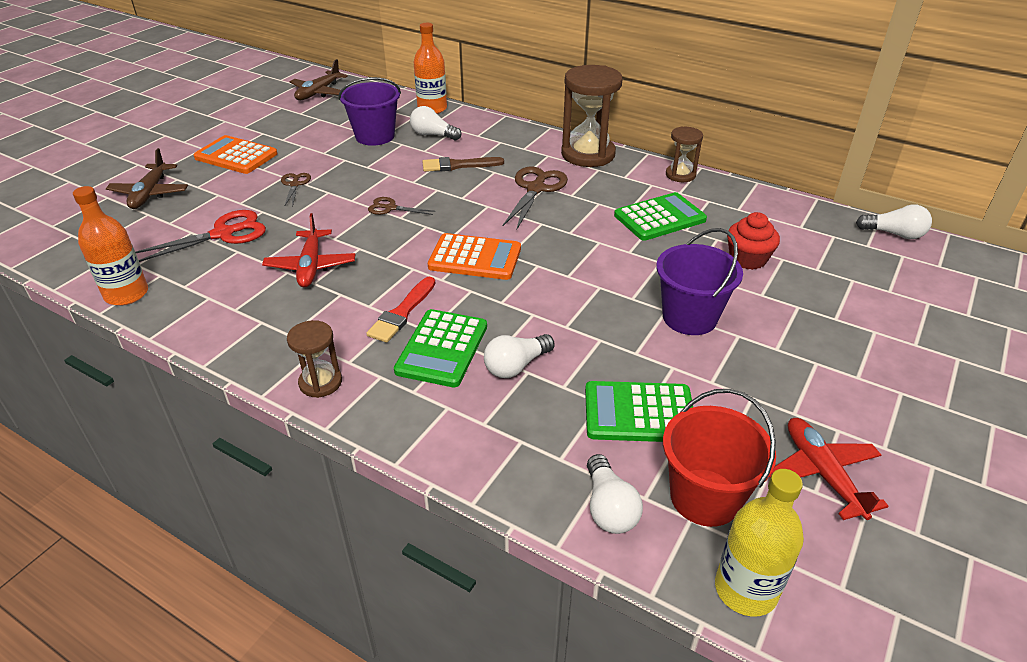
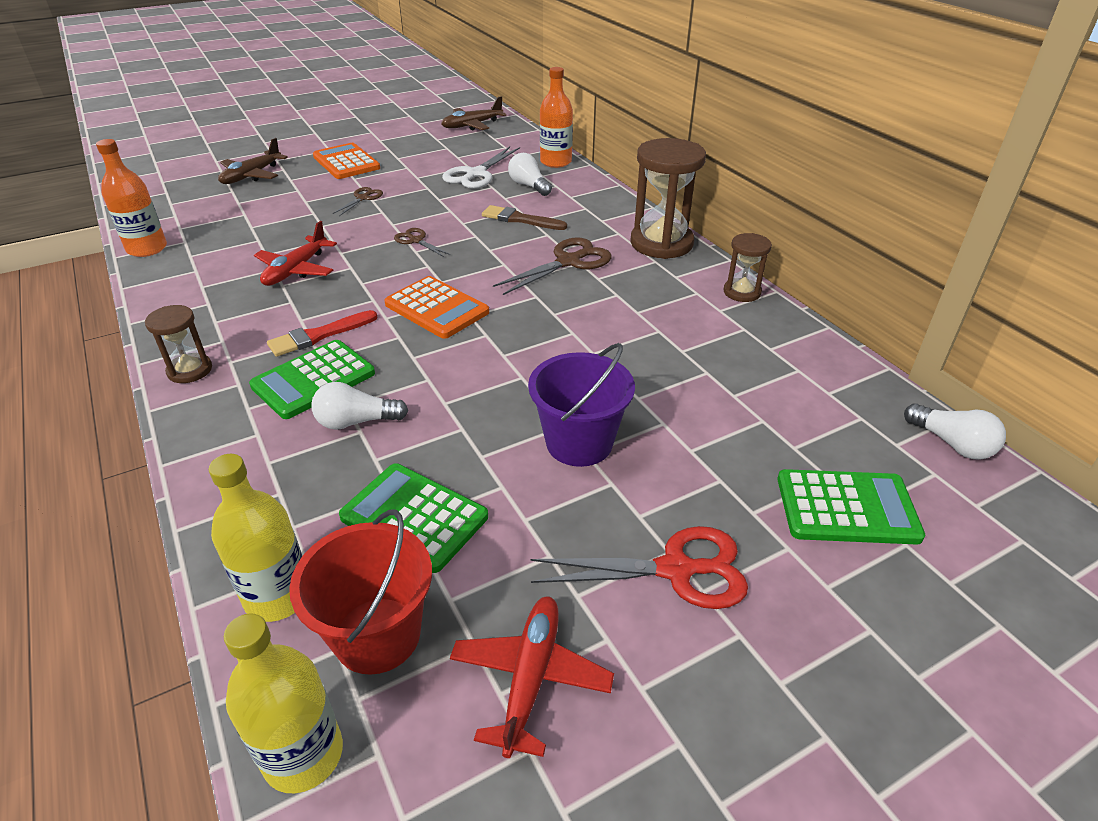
camera: 30 degrees right, 0 degrees up
(223, 234) = (264, 223): red scissors -> red scissors (676, 570)
(375, 136) = (476, 174): purple bucket -> white scissors
(609, 508) = (278, 596): white light bulb -> yellow bottle
(659, 218) = (666, 329): green calculator -> green calculator (846, 507)
(747, 259) = (718, 406): red cupcake -> none

